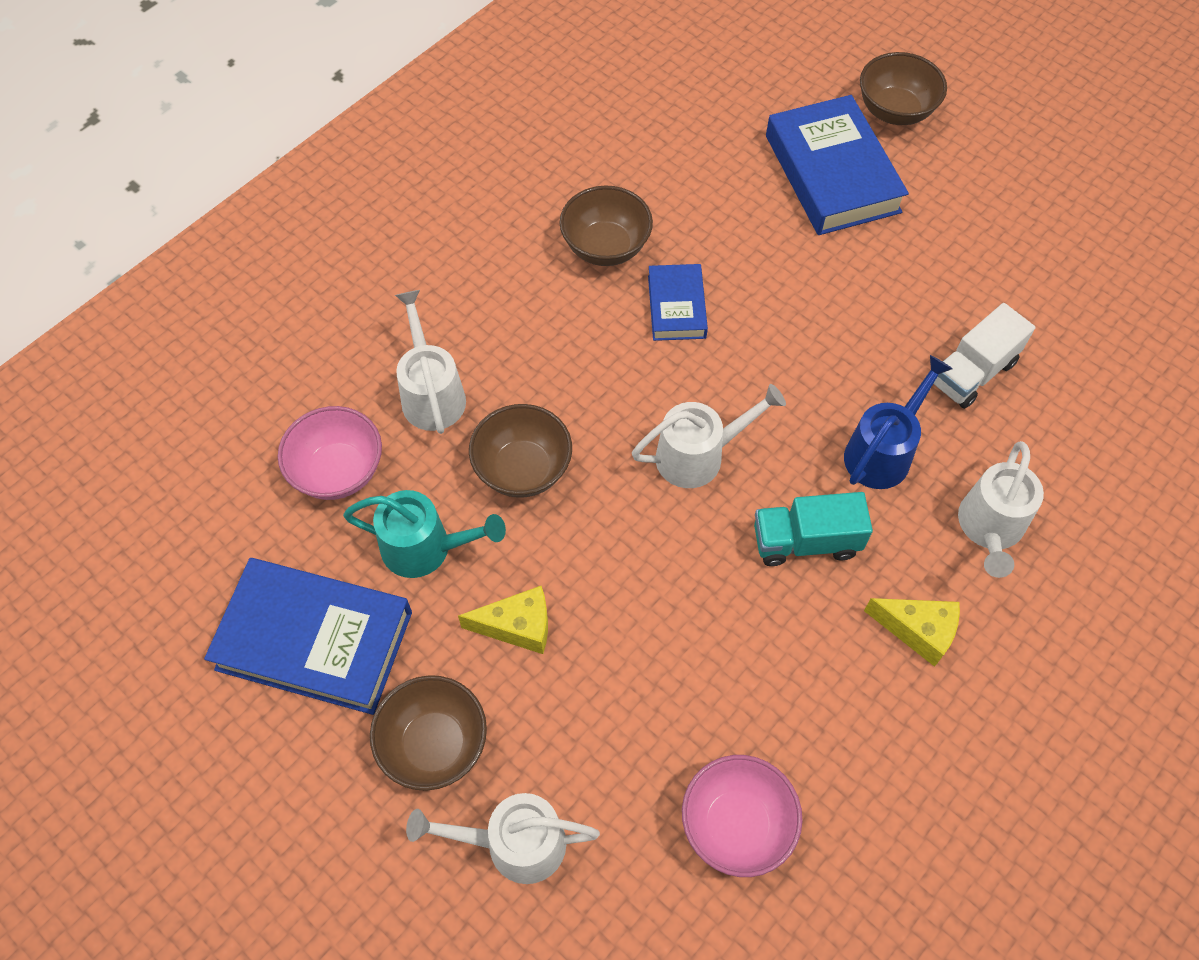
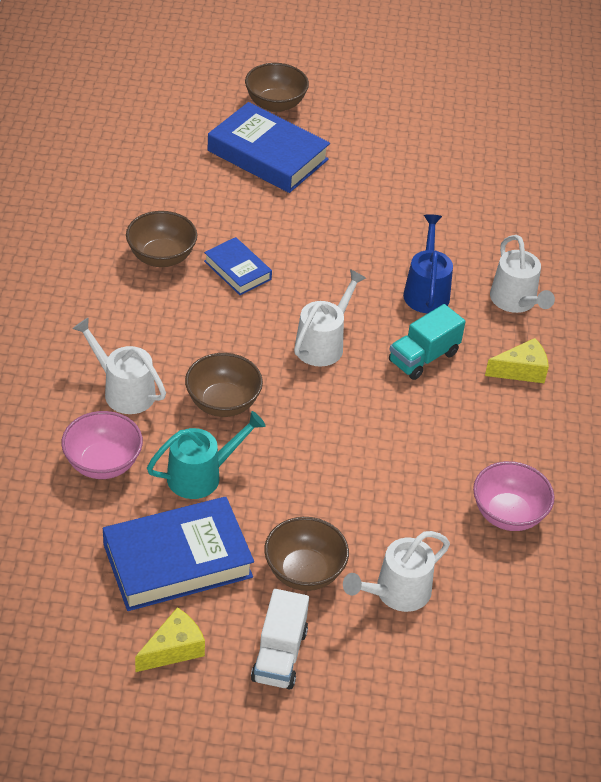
camera: 40 degrees left, 15 degrees down
(517, 626) = (297, 486): yellow cheese -> yellow cheese (173, 649)
(972, 373) = (440, 227): white truck -> white truck (279, 655)

